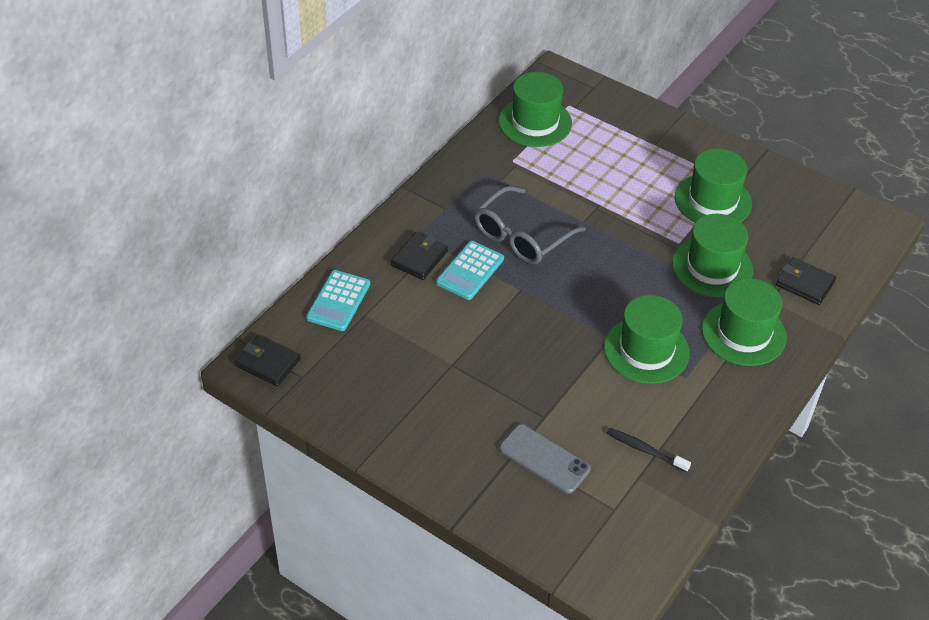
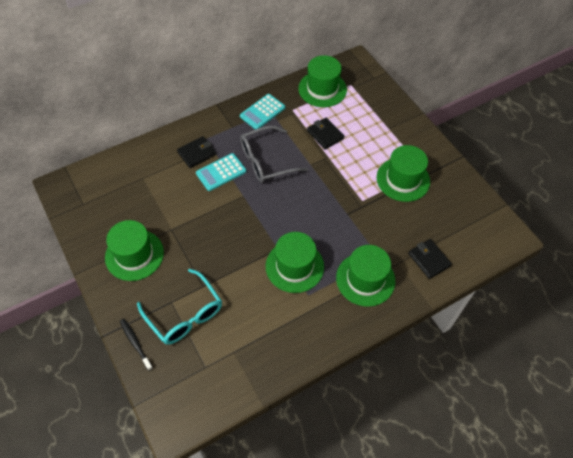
camera: 25 degrees right, 10 degrees up
(268, 363) = (70, 188): black wallet -> black wallet (325, 135)
(338, 301) = (133, 164): turquoise calculator -> turquoise calculator (262, 112)
(544, 459) = (185, 314): grey phone -> turquoise glasses
(645, 450) = (250, 335): black toothbrush -> black toothbrush (135, 343)
(712, 267) = (373, 225): green hat -> green hat (134, 255)

